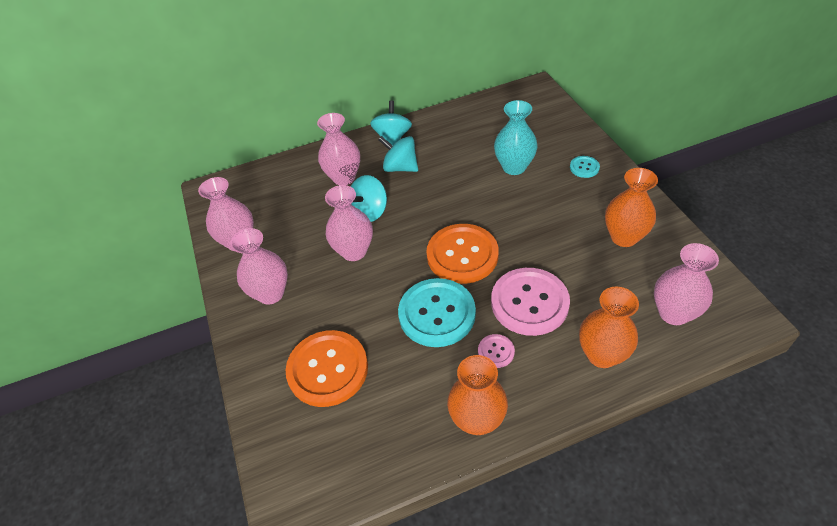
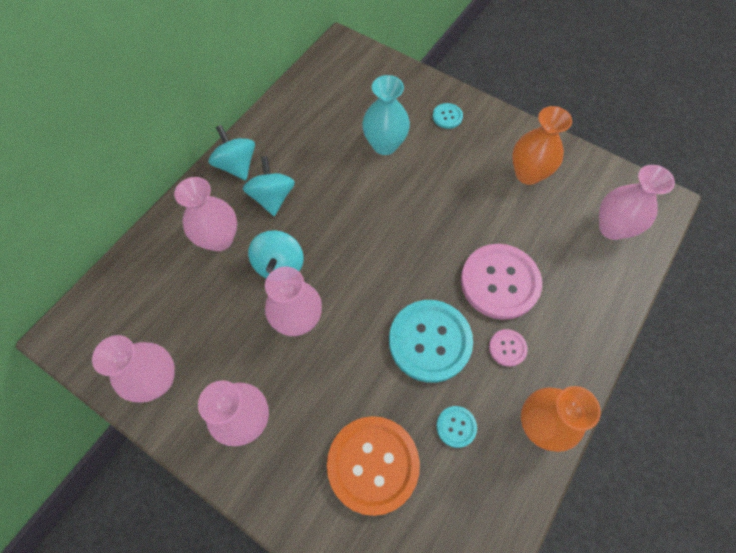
camera: 40 degrees left, 15 degrees up
(400, 167) = (272, 197): turquoise spinning top -> turquoise spinning top turned 90 degrees clockwise
(408, 381) = (456, 426): none -> turquoise button
(462, 255) = (407, 266): orange button -> none
(602, 355) = (589, 299): orange vase -> none

